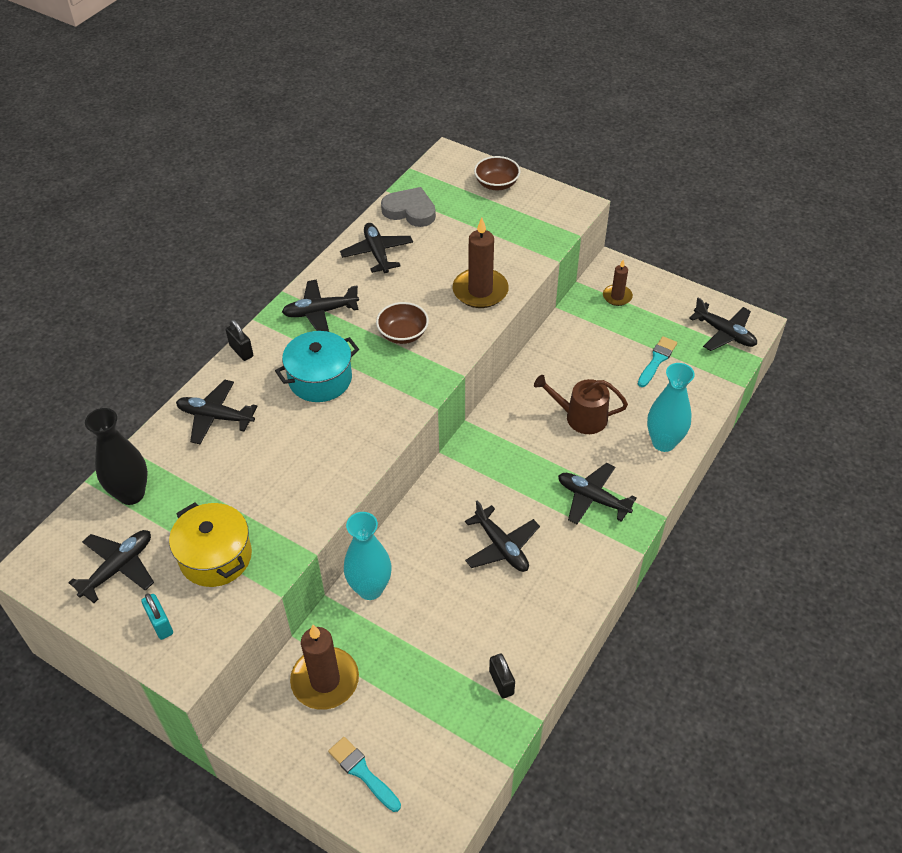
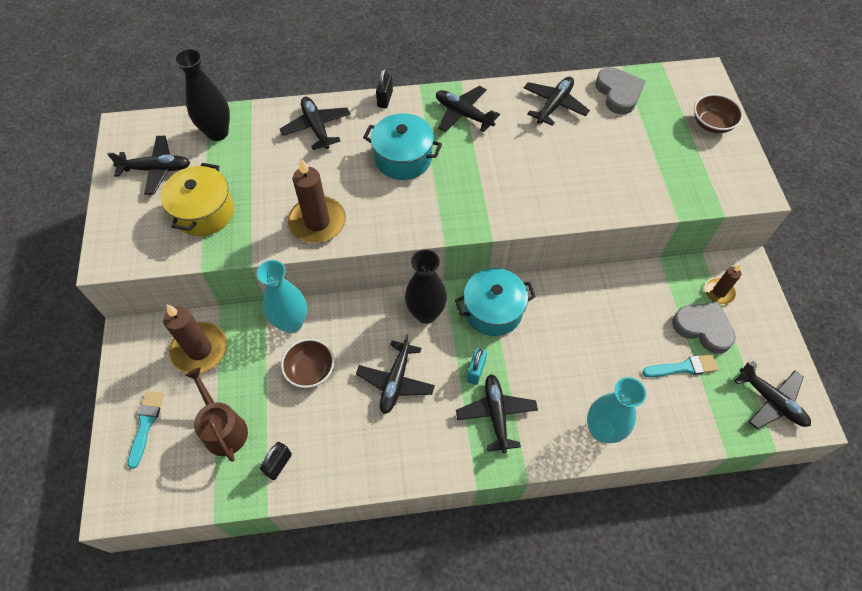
camera: 50 degrees right, 10 degrees up
(160, 624) = (130, 222): turquoise padlock -> turquoise padlock (476, 371)
(403, 334) = (493, 175): brown bowl -> brown bowl (310, 370)
(458, 484) = (426, 313): none -> black vase
(480, 291) = (588, 191): brown candle -> brown candle (317, 222)
(500, 438) = (493, 310): none -> turquoise pot
(580, 417) = (567, 351): brown watering can -> brown watering can (223, 428)
(637, 326) = (703, 328): none -> grey heart
(724, 333) = (771, 401): black plane -> black plane turned 45 degrees counterclockwise

